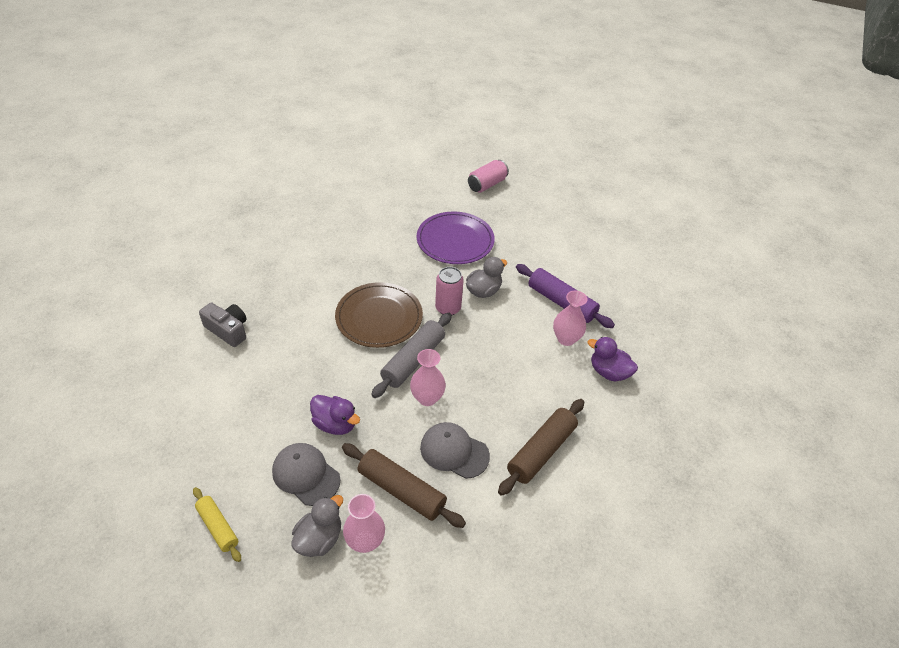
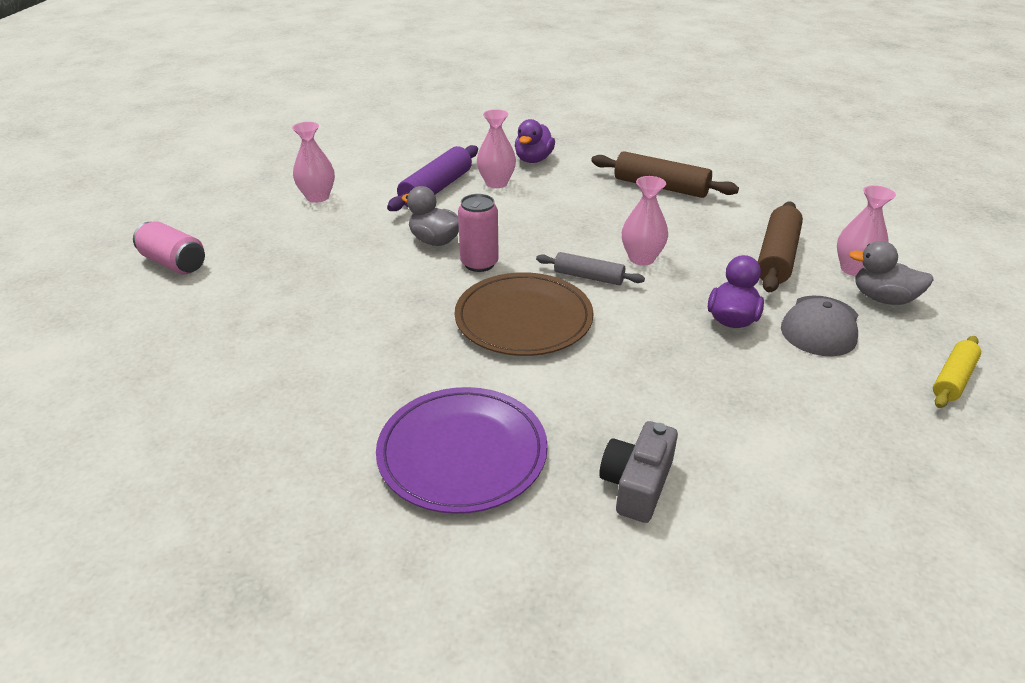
camera: 100 degrees left, 10 degrees down
(413, 360) = (588, 277): grey rolling pin -> grey rolling pin, size x0.62
(454, 451) = (701, 232): grey cap -> none
(455, 240) = (328, 275): purple plate -> purple plate (462, 452)
(558, 241) = (317, 197): none -> pink vase

